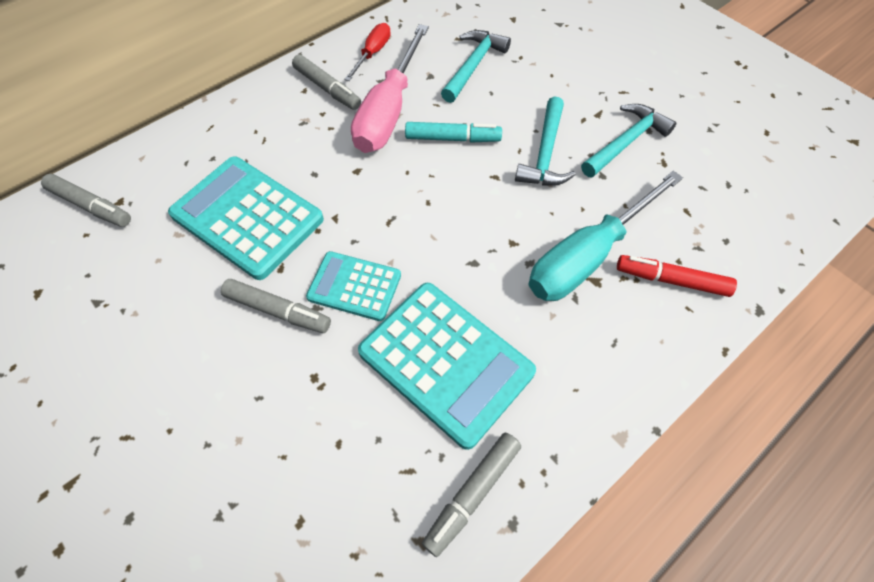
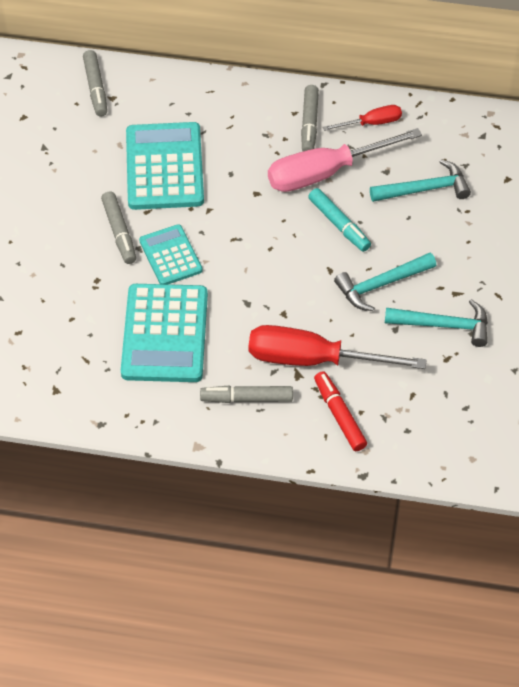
camera: 50 degrees right, 5 degrees down
(472, 494) = (100, 396): grey marker -> grey marker (246, 398)
(588, 256) = (314, 360): turquoise screwdriver -> red screwdriver

